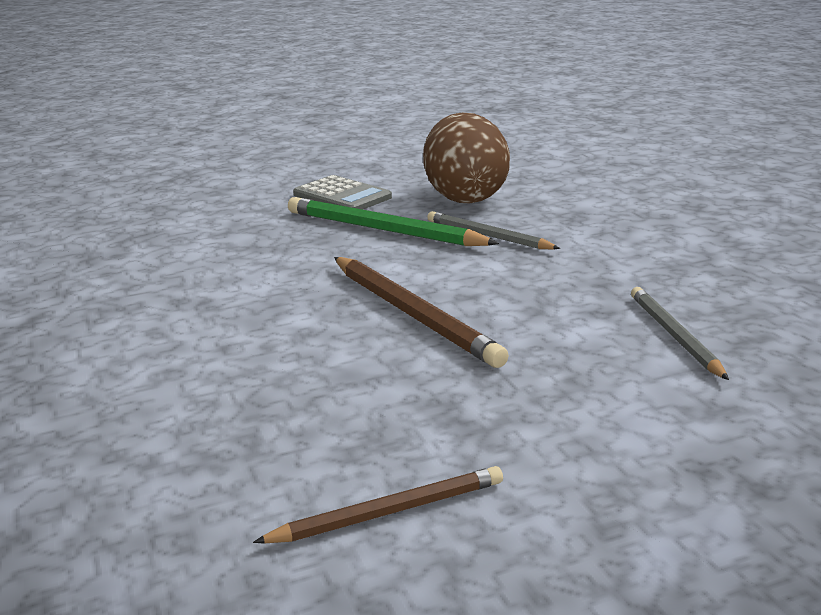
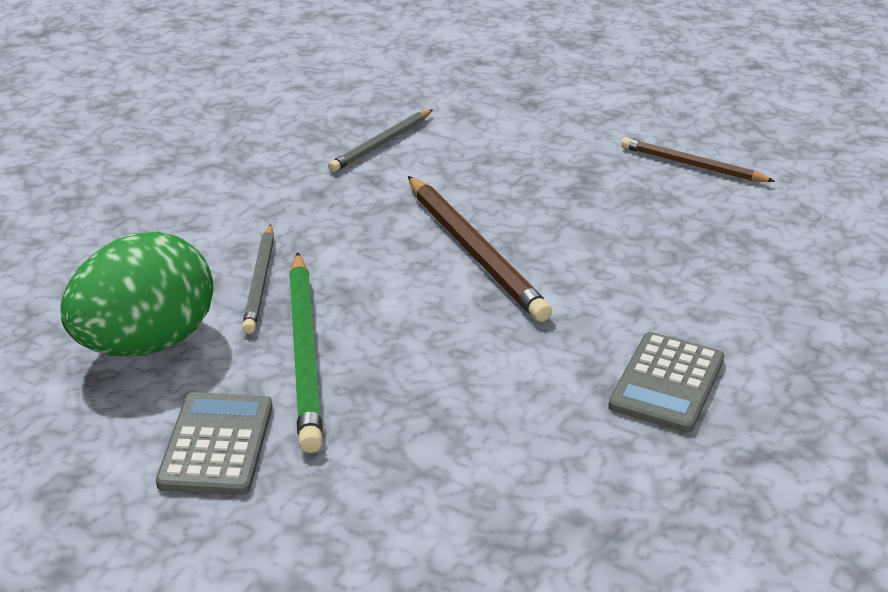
camera: 130 degrees left, 10 degrees up
(138, 322) = (667, 383): none -> grey calculator
(412, 314) = (473, 251): brown pencil -> brown pencil turned 135 degrees clockwise
(465, 197) = (146, 343): brown egg -> green egg

